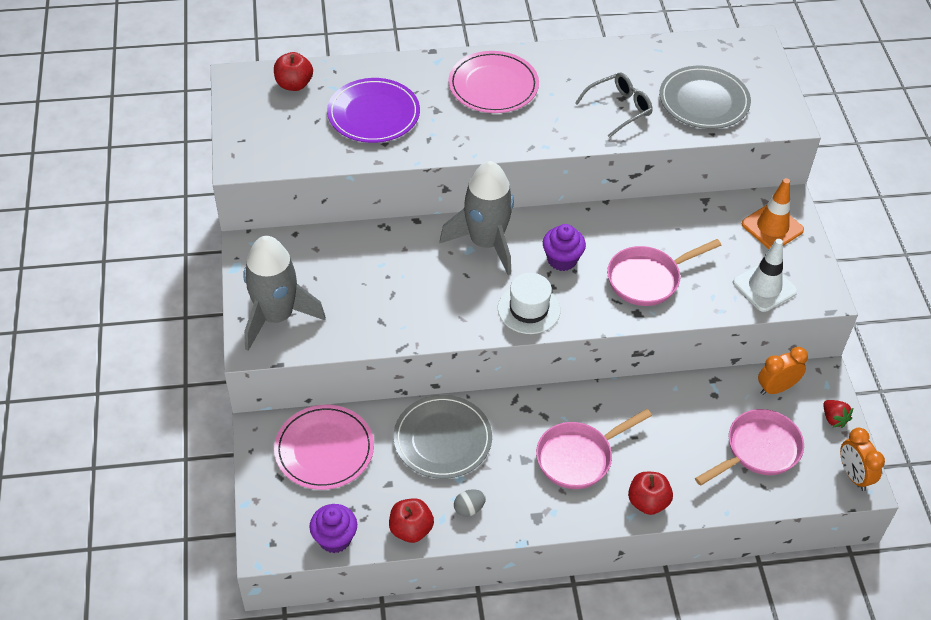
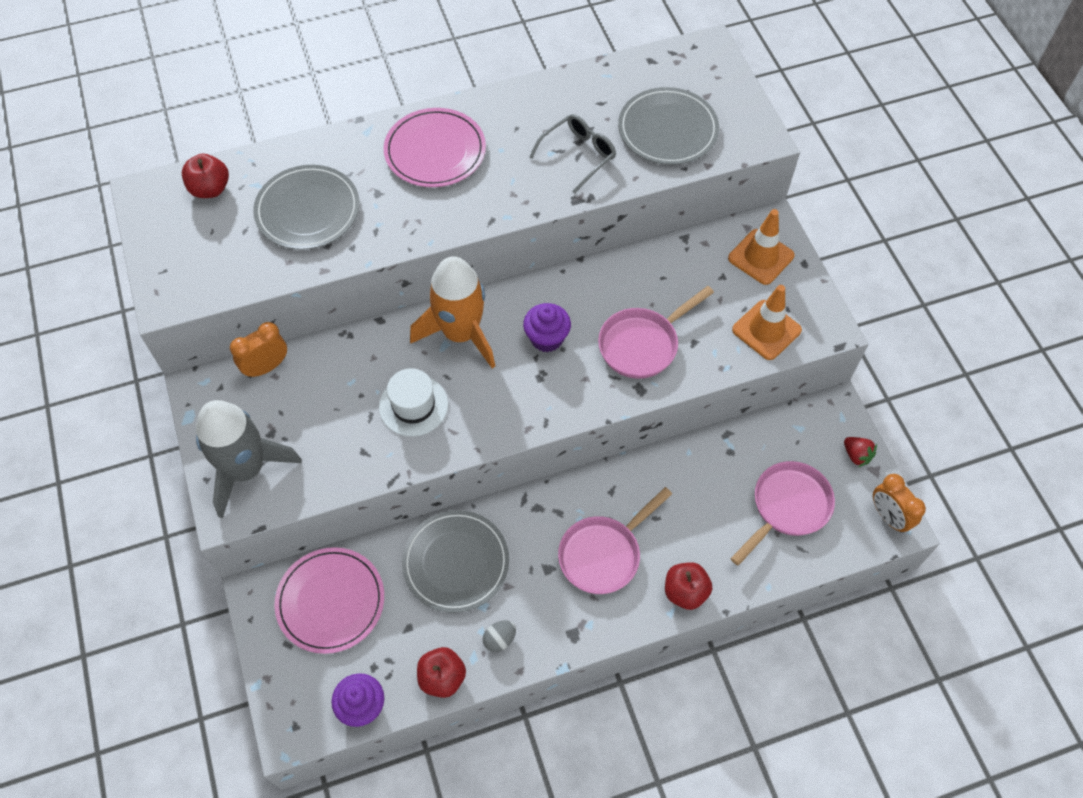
camera: 10 degrees left, 10 degrees up
(373, 114) = (308, 210): purple plate -> grey plate
(486, 243) = (461, 333): grey rocket -> orange rocket
(529, 309) = (522, 405): white hat -> white hat (413, 405)
(764, 287) = (766, 330): white traffic cone -> orange traffic cone
(776, 388) = (792, 431): orange clock -> orange clock (266, 367)

